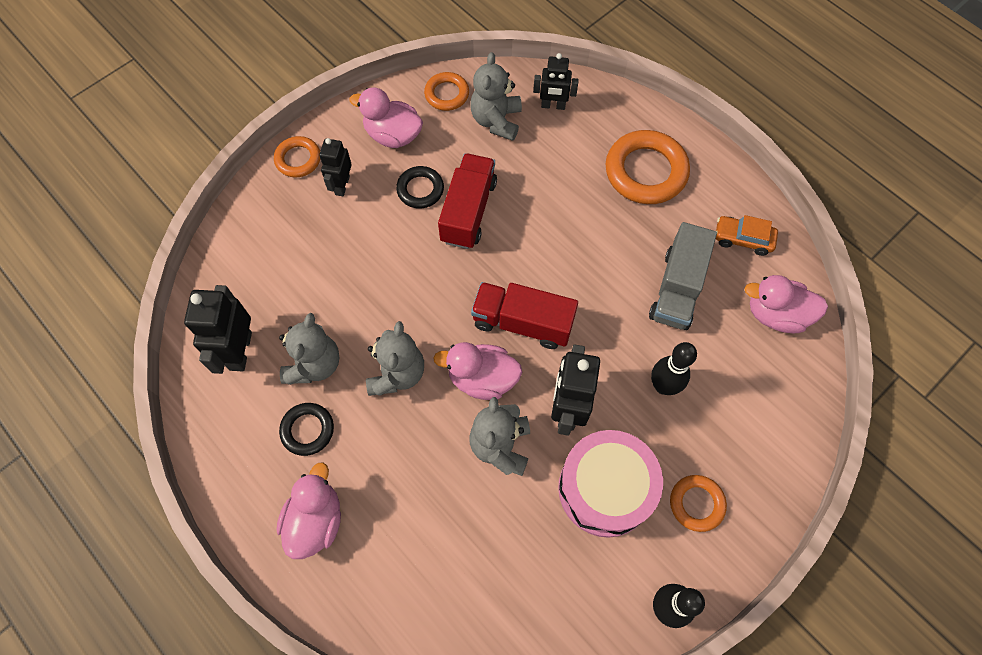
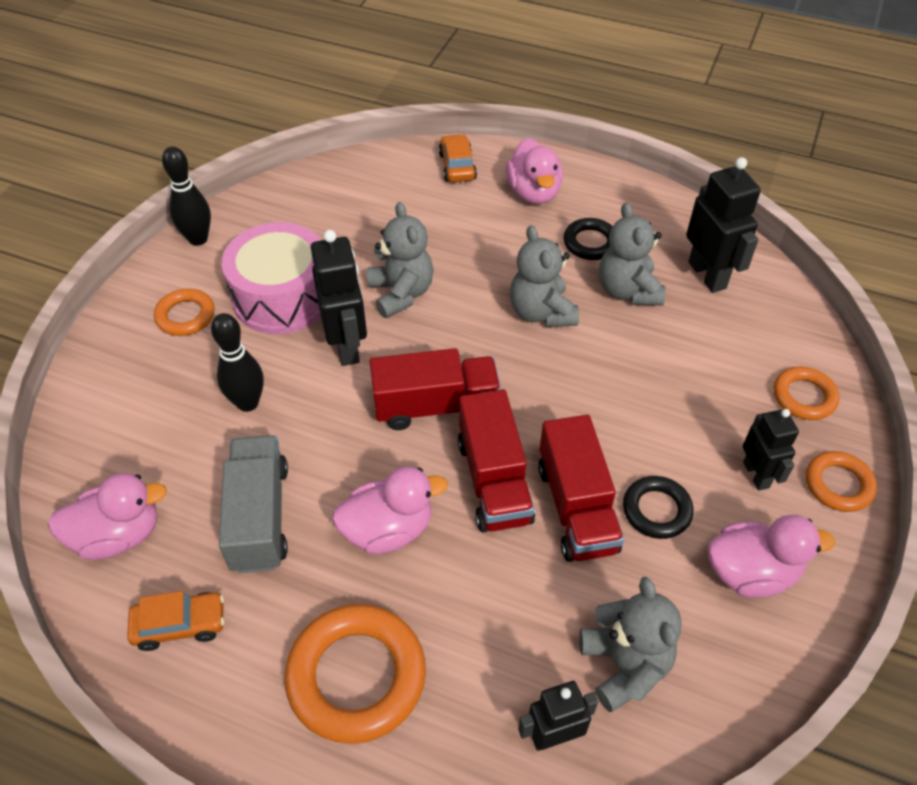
camera: 155 degrees right, 15 degrees down
(367, 598) = (457, 166): none -> orange car
(447, 94) = (728, 679): orange ring -> orange ring (804, 397)
(482, 379) = (451, 339): pink duck -> pink duck (388, 530)
(511, 250) = (494, 480): none -> red truck

